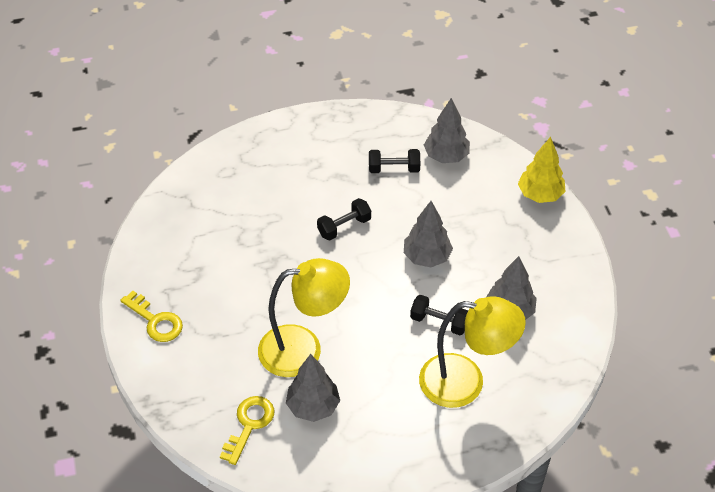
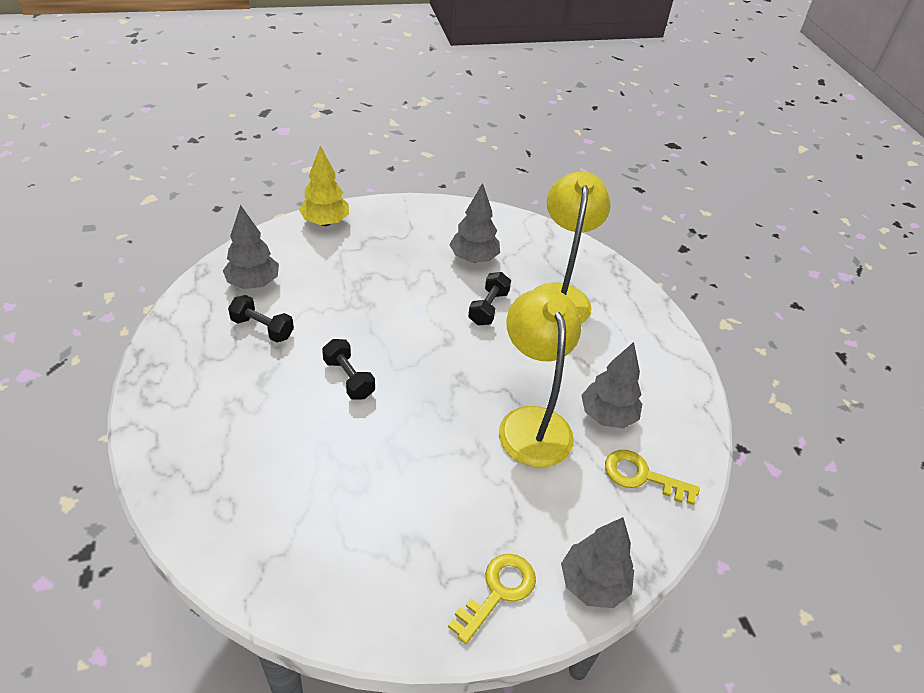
camera: 95 degrees left, 5 degrees down
(394, 169) = (262, 328): black dumbbell -> black dumbbell turned 60 degrees counterclockwise
(427, 257) = (401, 310): grey tree -> grey tree (593, 584)

